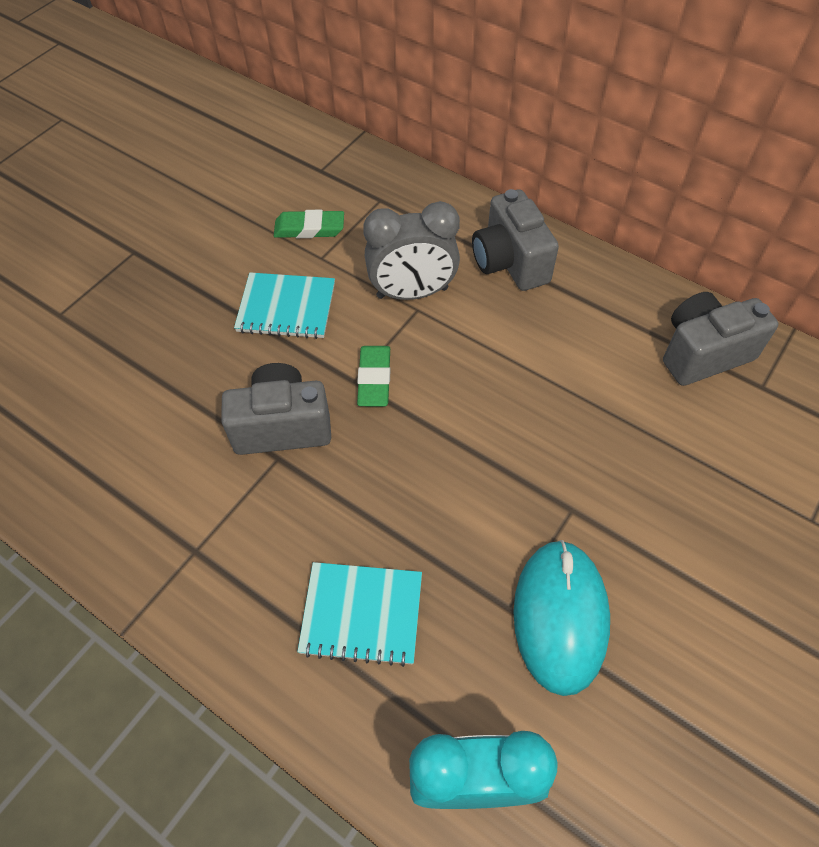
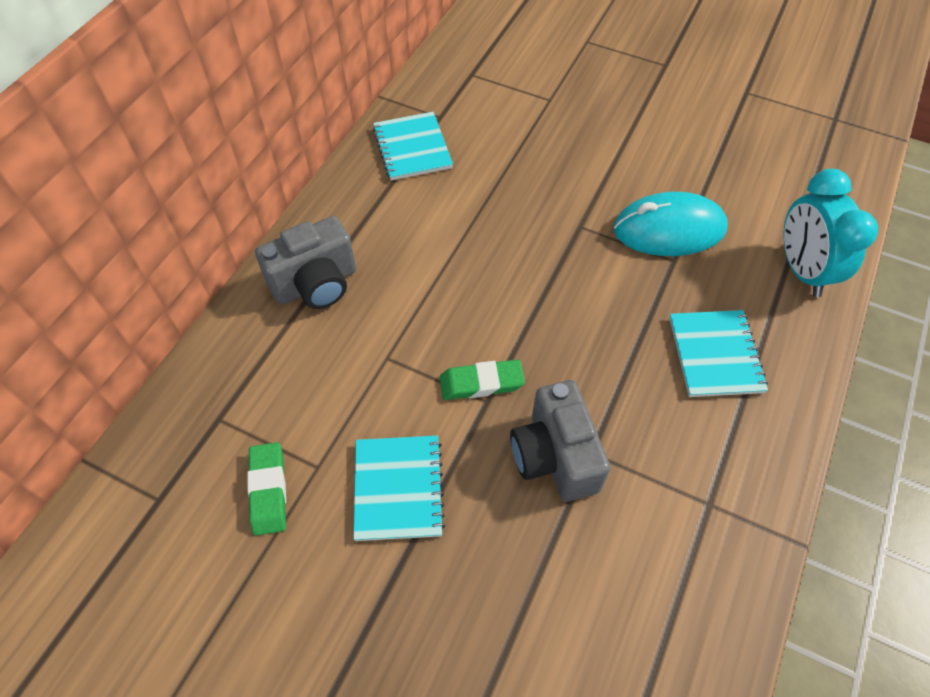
camera: 100 degrees left, 0 degrees up
(412, 293) = (364, 365): grey clock -> none
(703, 353) = (412, 148): grey camera -> turquoise notebook

